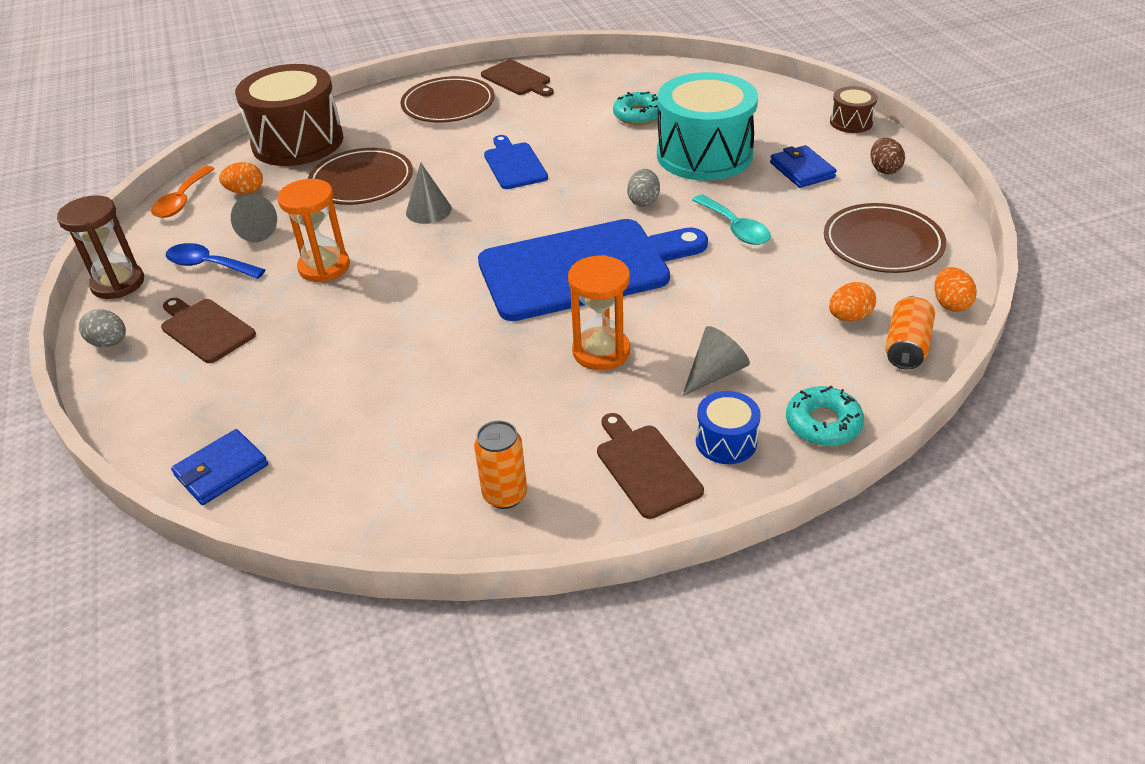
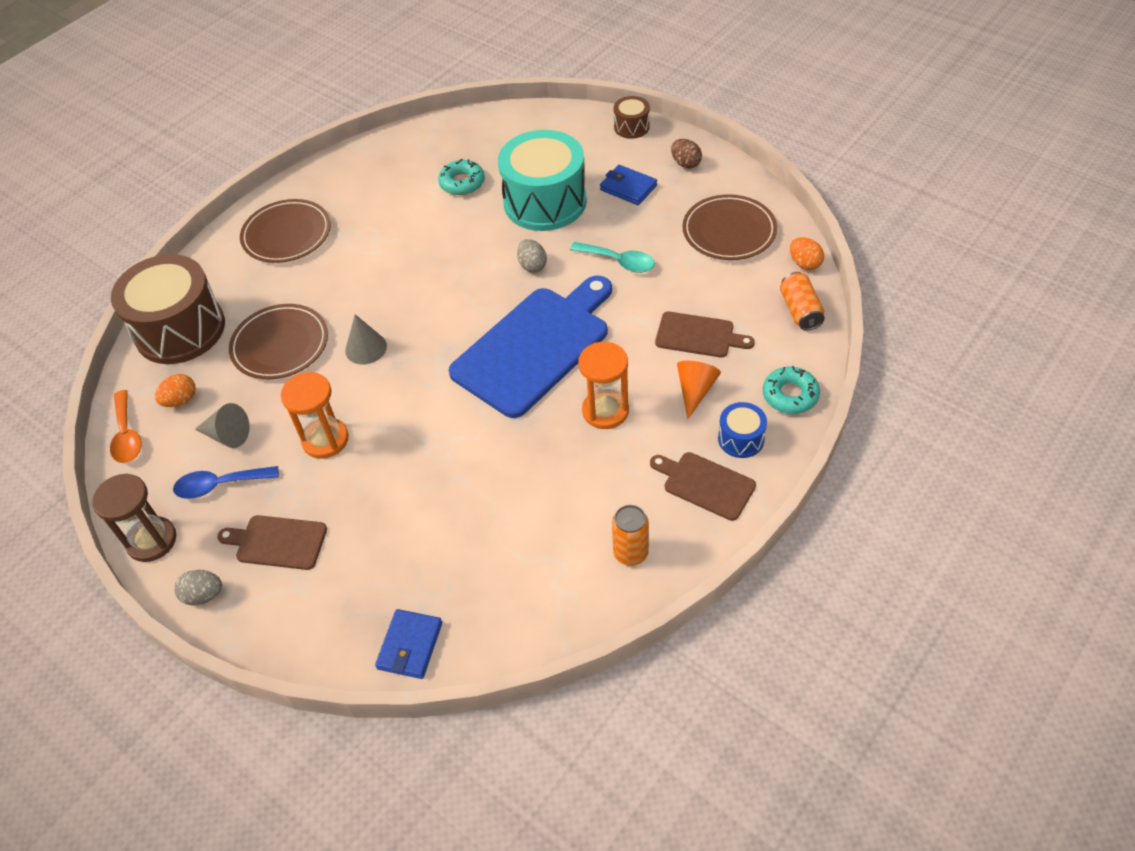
camera: 30 degrees left, 10 degrees up
(514, 164) = (399, 273): blue cutting board -> none
(517, 79) = (327, 184): brown cutting board -> brown cutting board (698, 335)
(714, 373) = (695, 391): grey cone -> orange cone
(849, 317) = (749, 304): orange egg -> none

